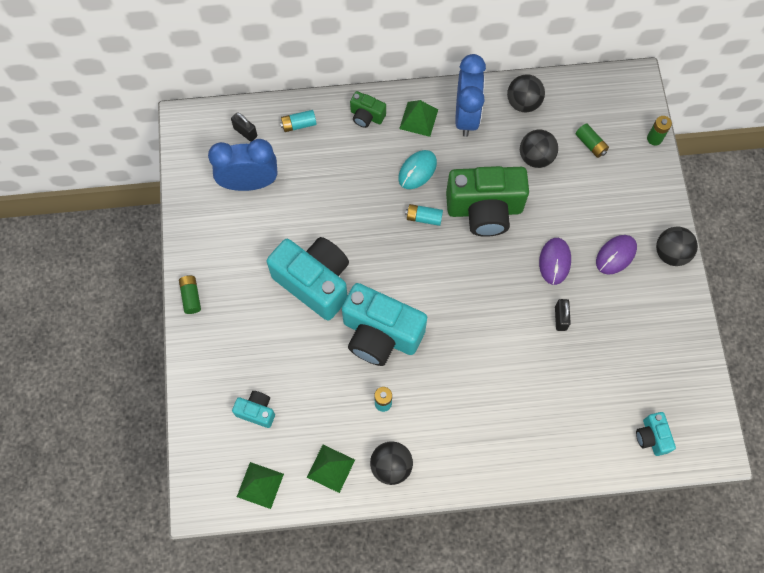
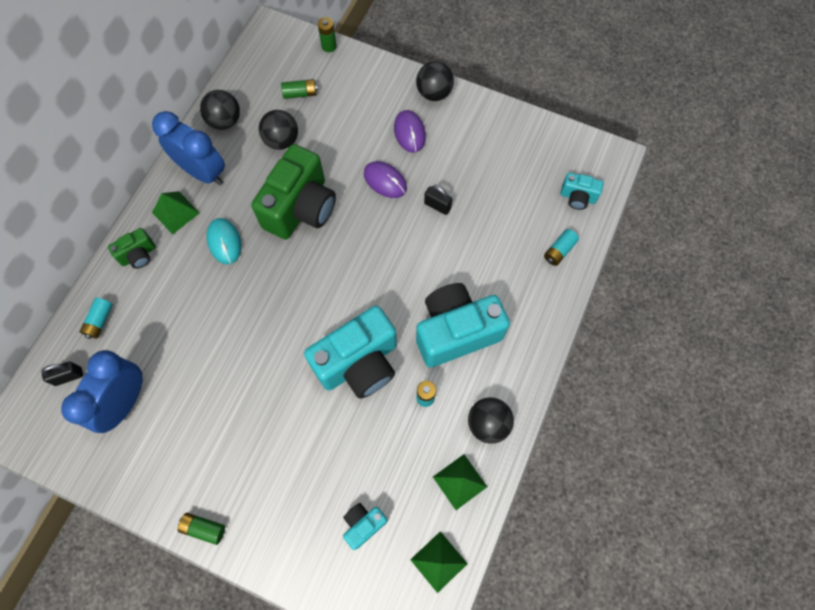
camera: 60 degrees left, 0 degrees up
(315, 282) = (270, 395): turquoise camera -> turquoise camera (456, 332)
(424, 218) = (273, 262): turquoise battery -> turquoise battery (559, 251)

